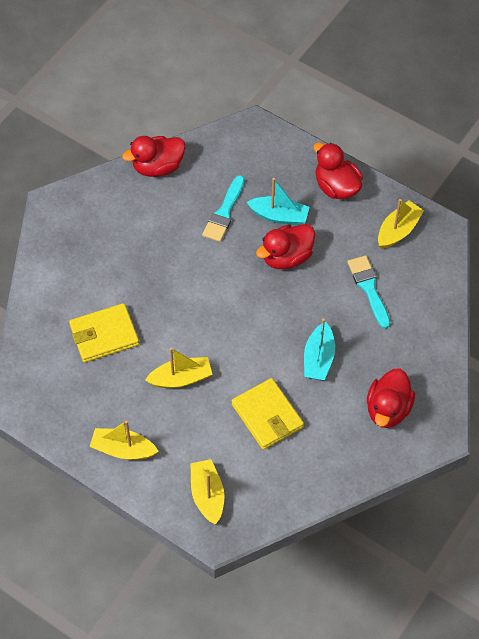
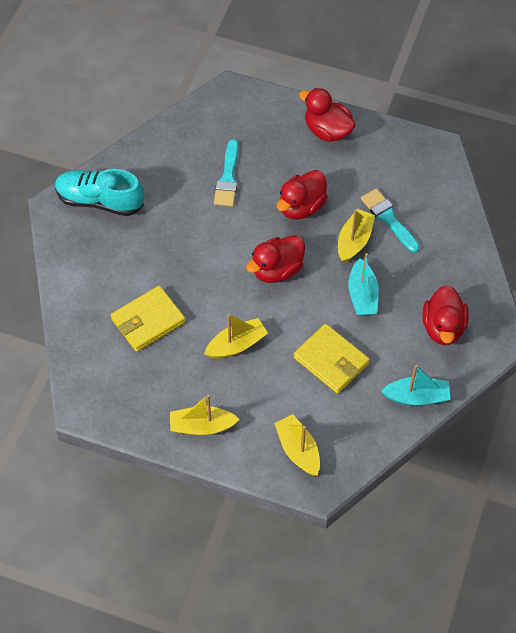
camera: 15 degrees left, 0 degrees up
(95, 208) = (100, 201): none -> turquoise shoe
(158, 167) = (149, 149): red duck -> red duck (277, 270)
(279, 216) = (281, 170): turquoise boat -> turquoise boat (416, 397)
(398, 230) = (398, 159): yellow boat -> yellow boat (354, 241)

